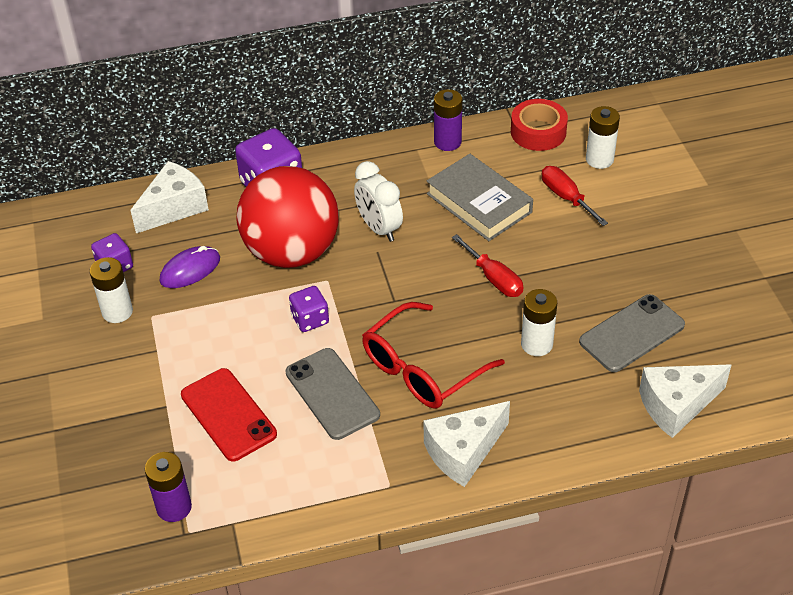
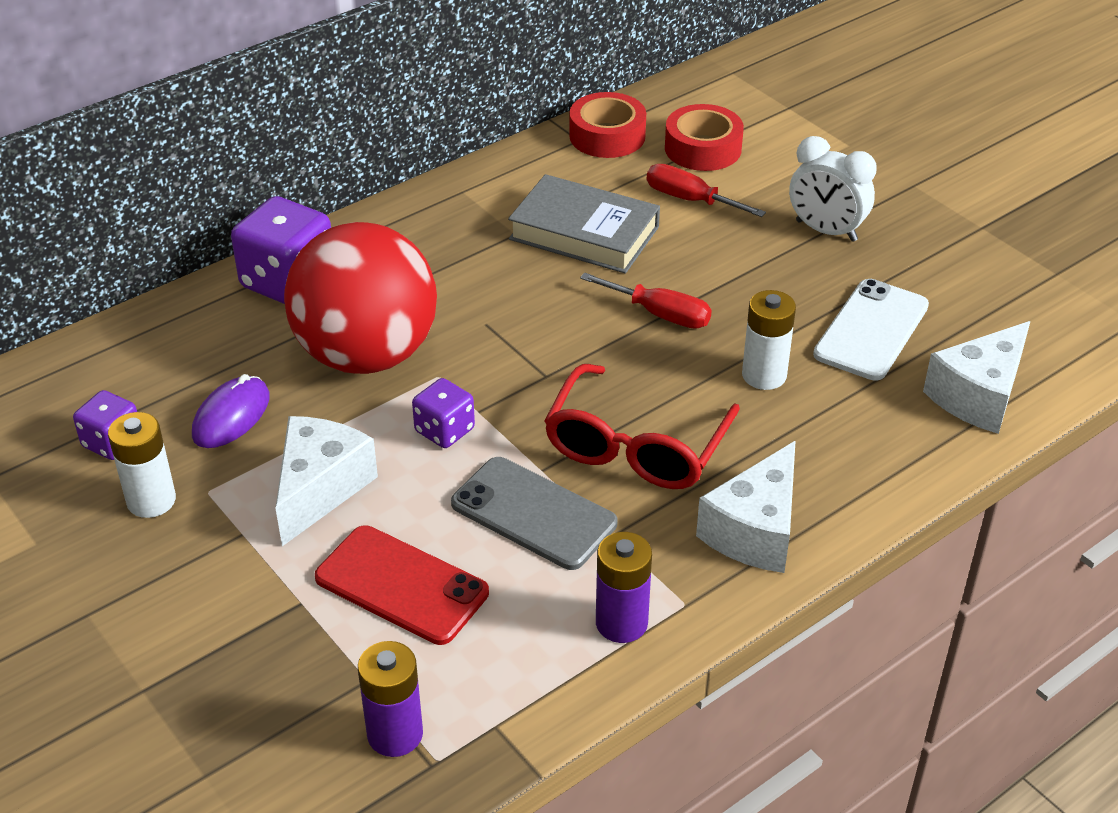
camera: 25 degrees left, 5 degrees down
(174, 207) = (159, 344): white cheese -> white cheese (320, 489)
(379, 228) = (470, 295): white clock -> white clock (826, 231)
(447, 142) = (498, 174): purple battery -> purple battery (621, 623)
(599, 159) = (703, 148): white battery -> red tape
(632, 333) = (871, 330): grey phone -> white phone

